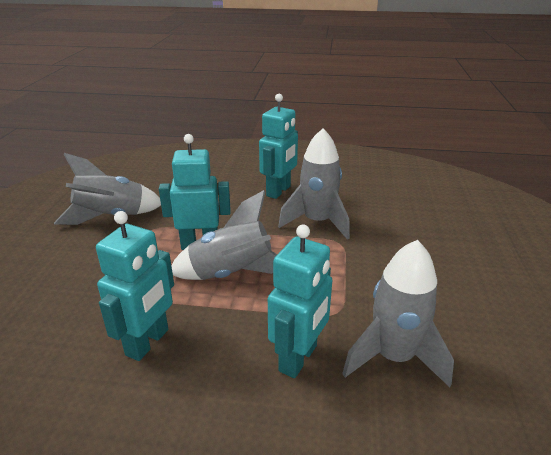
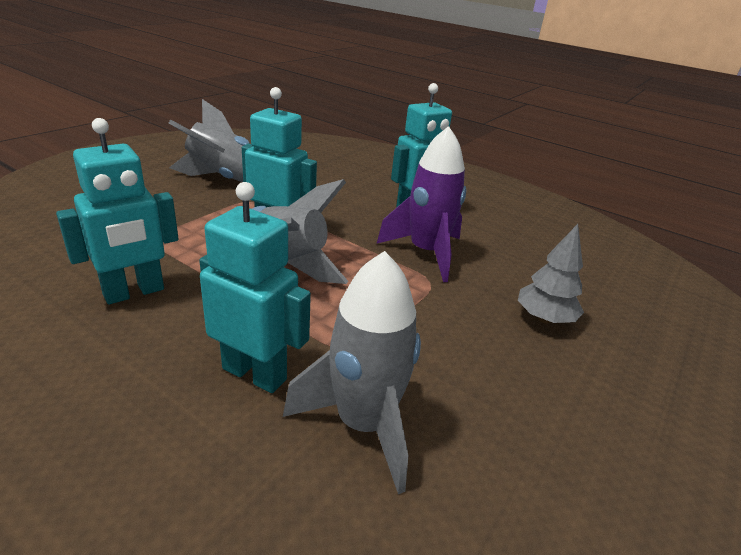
camera: 25 degrees right, 0 degrees up
(298, 358) = (255, 373): turquoise robot -> turquoise robot turned 120 degrees counterclockwise
(317, 222) = (426, 253): grey rocket -> purple rocket
(424, 240) = (544, 319): none -> grey tree

